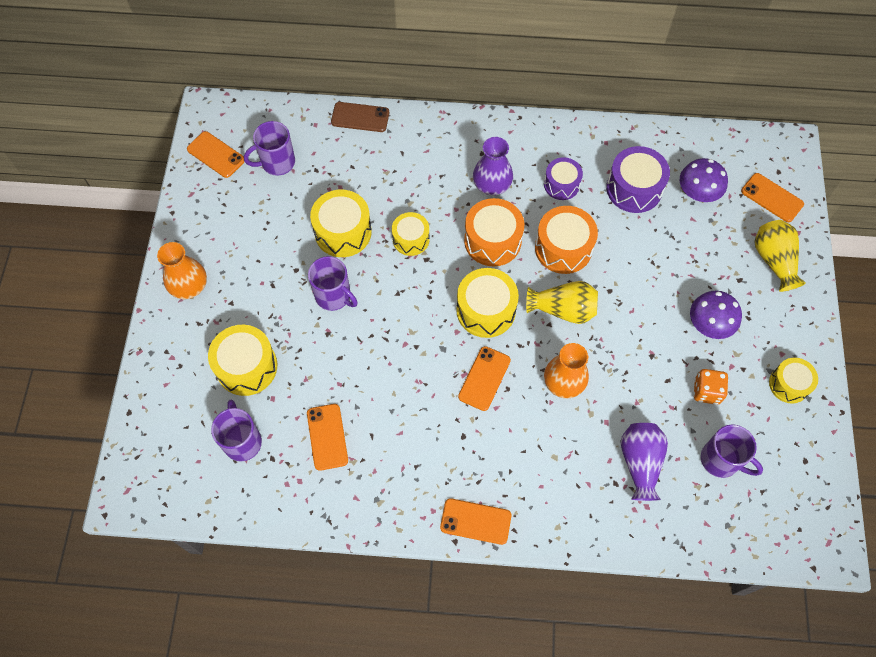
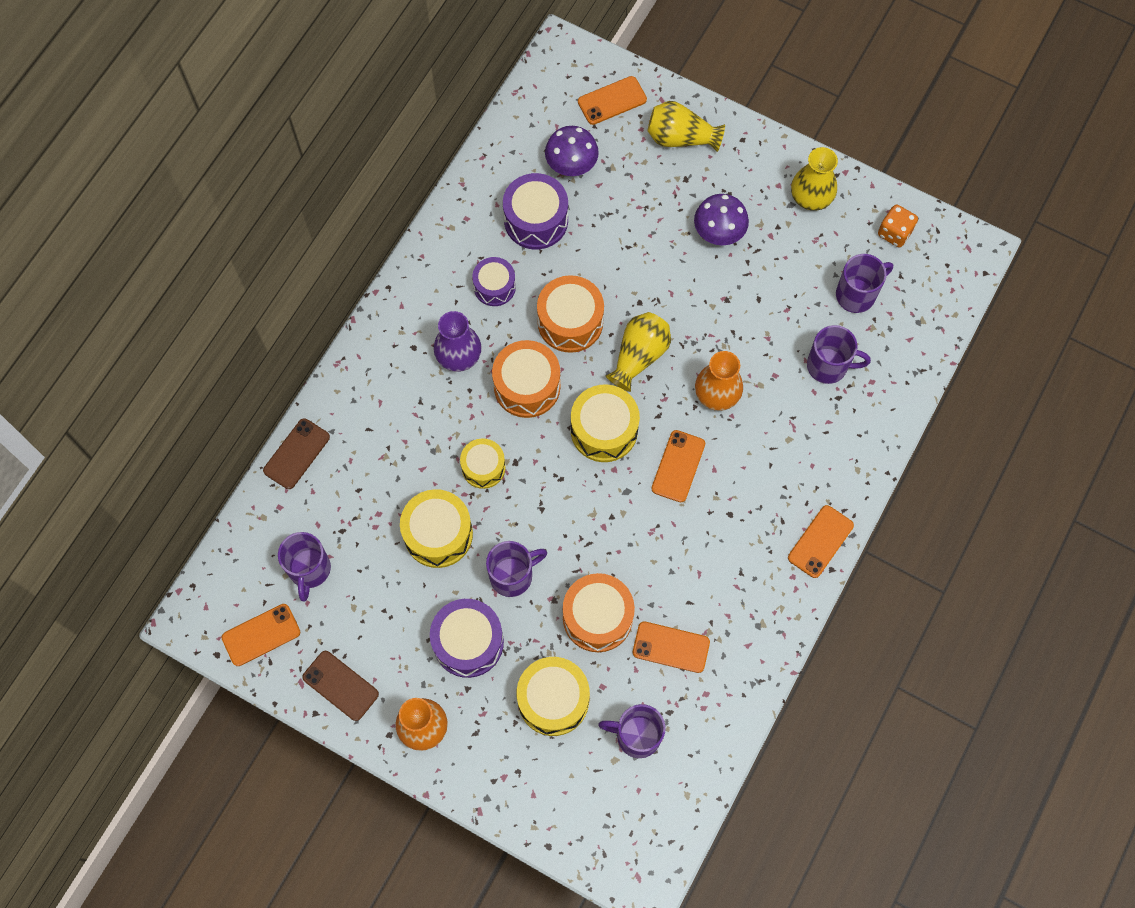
camera: 65 degrees left, 5 degrees up
(199, 219) = (340, 685): none -> brown phone
(267, 288) = (468, 642): none -> purple drum
(327, 371) = (597, 617): none -> orange drum
(484, 378) = (678, 466): orange phone -> orange phone turned 60 degrees clockwise
(640, 463) = (828, 366): purple vase -> purple mug
(706, 391) = (785, 271): orange dice -> orange dice (894, 233)
(789, 384) = (811, 197): yellow drum -> yellow vase

